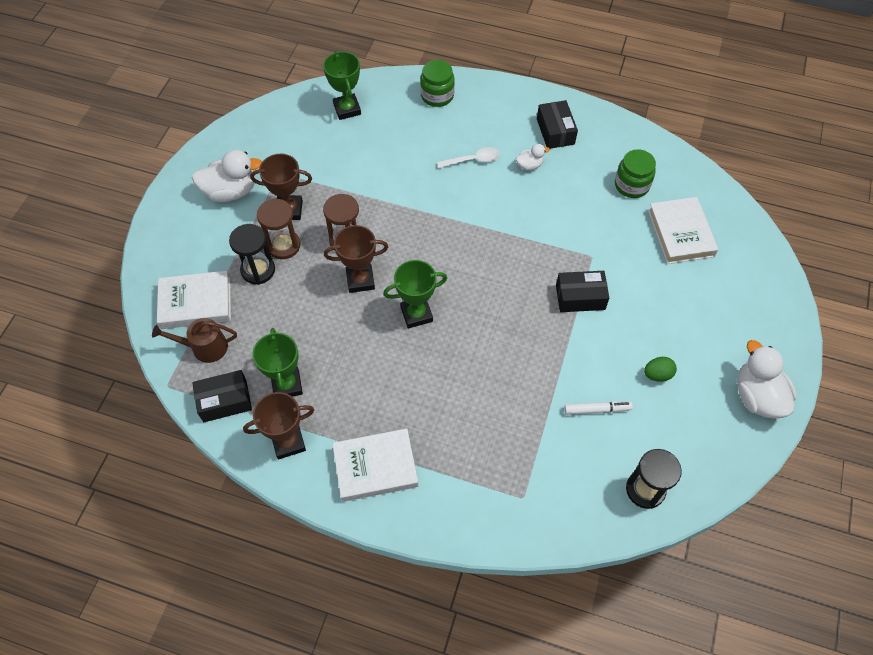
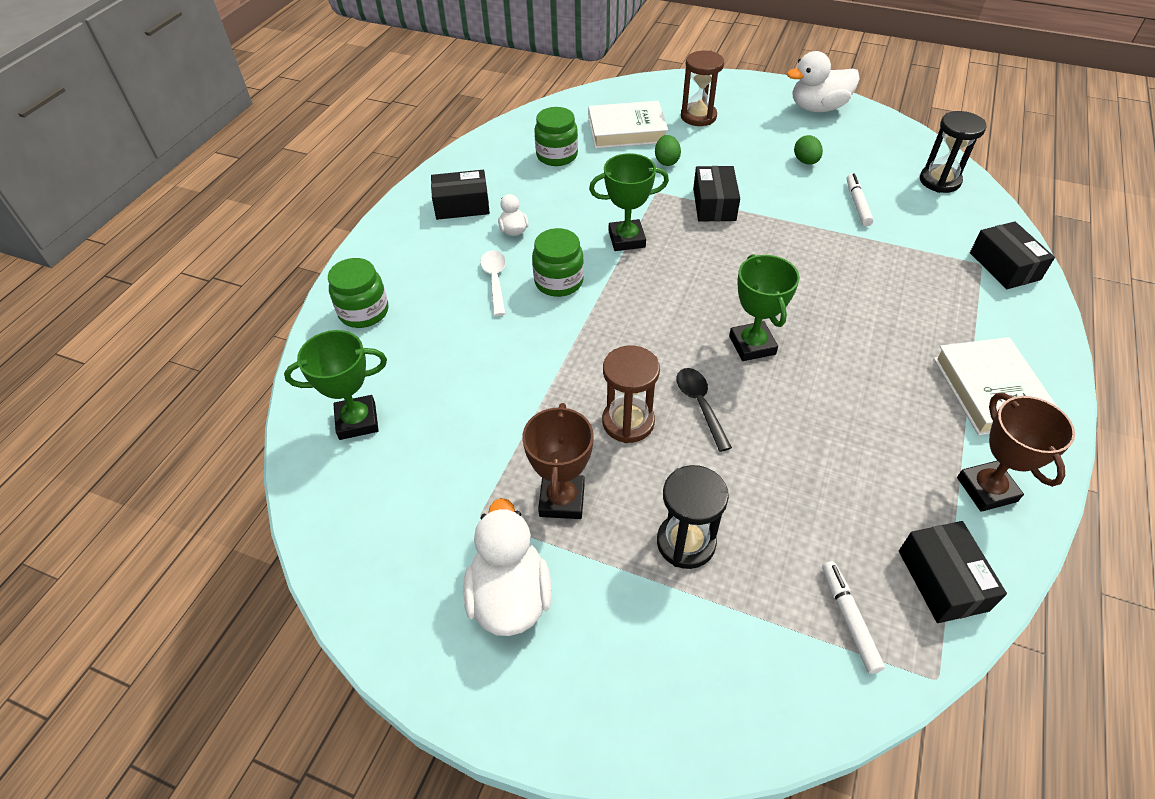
camera: 85 degrees left, 10 degrees down
(196, 303) = (760, 641): white book -> none
(205, 347) = (849, 619): brown watering can -> white marker
(283, 245) = (635, 506): brown hourglass -> brown hourglass (698, 116)
(287, 385) = (893, 494): green trophy -> green trophy (626, 239)
(360, 280) = (700, 405): brown trophy -> black spoon
(474, 196) = (559, 282): none -> green jar
(522, 517) = (1004, 266): none -> black box
(637, 263) = (666, 161): none -> green egg

